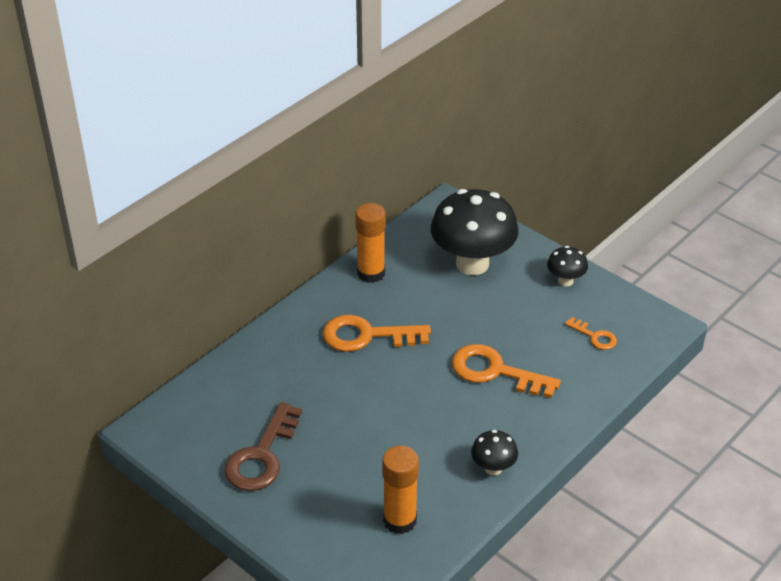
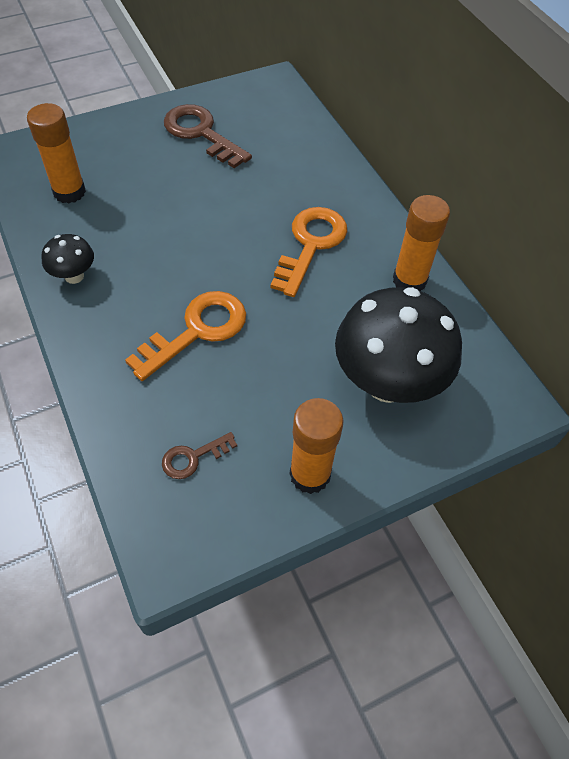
camera: 110 degrees right, 15 degrees up
(565, 281) = (310, 474): black mushroom -> orange glue stick
(594, 336) = (193, 457): orange key -> brown key

